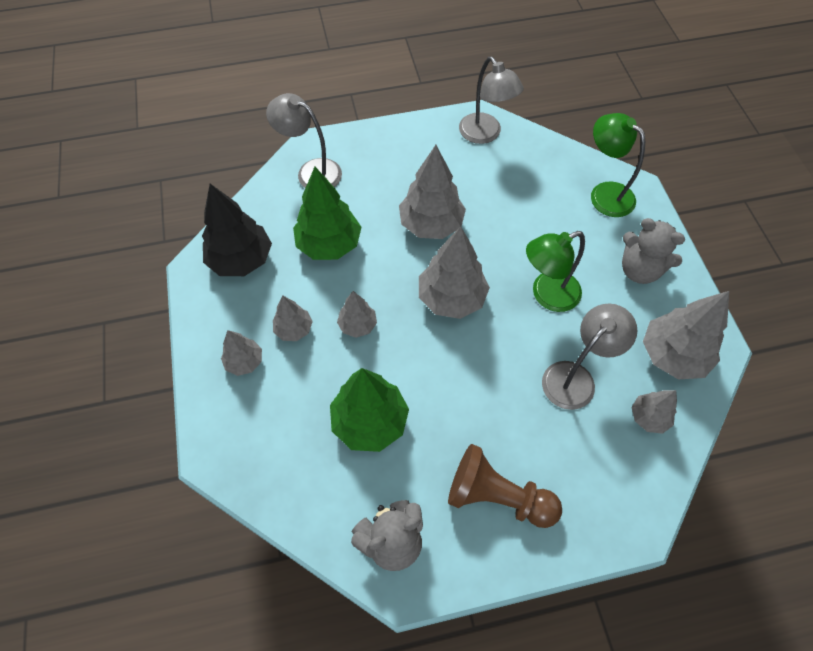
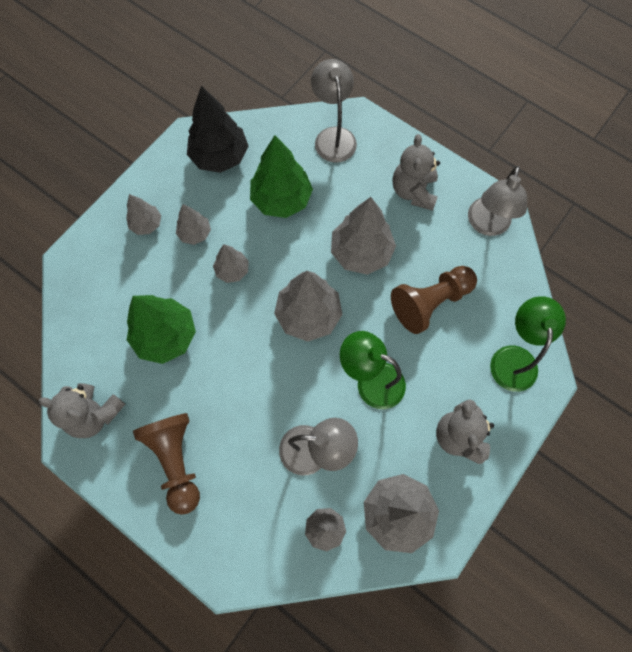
camera: 50 degrees right, 10 degrees up
(413, 156) = (413, 191): none -> grey teddy bear
(515, 211) = (430, 302): none -> brown pawn

